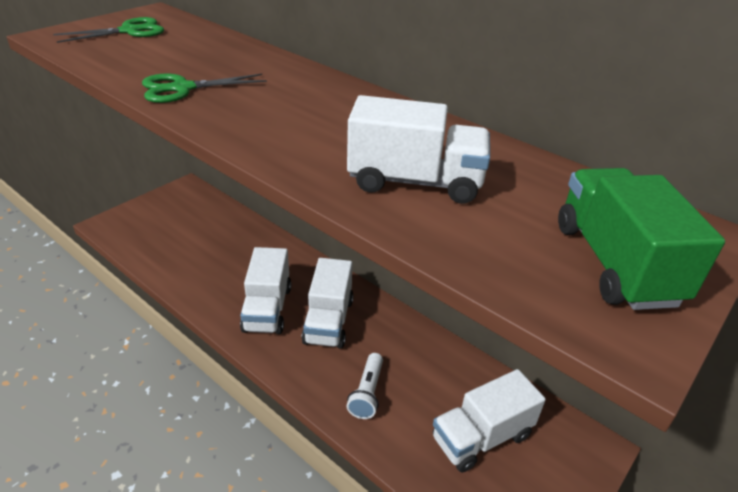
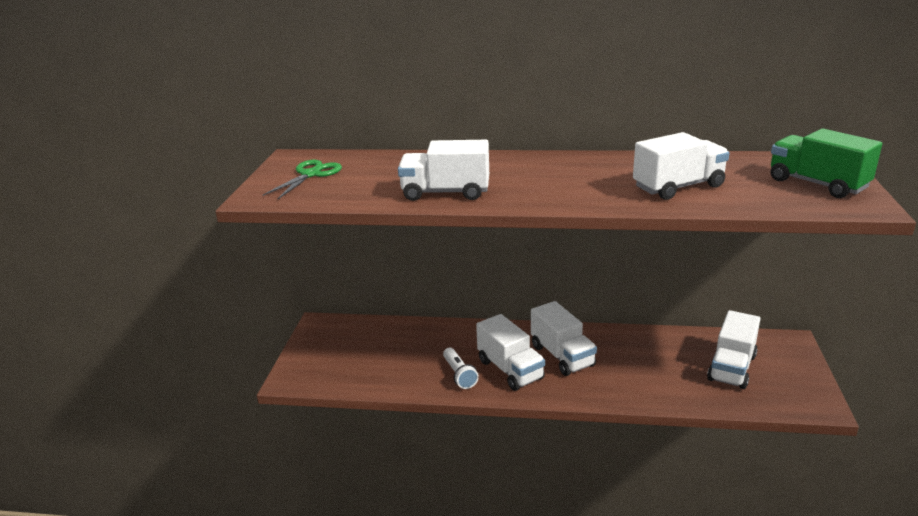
camera: 30 degrees left, 10 degrees down
(183, 88) = (445, 193): green scissors -> white truck
(367, 393) = (641, 381): white flashlight -> white flashlight (459, 375)

